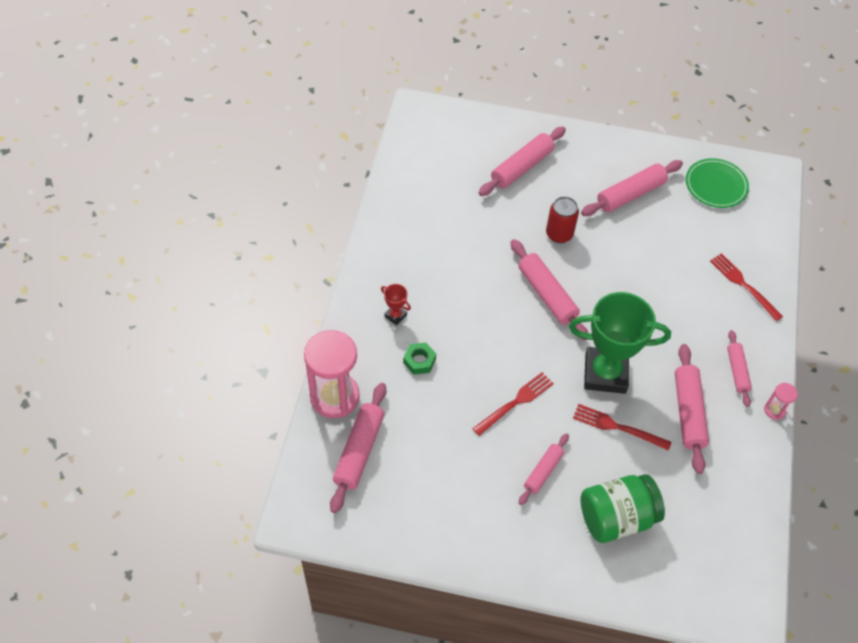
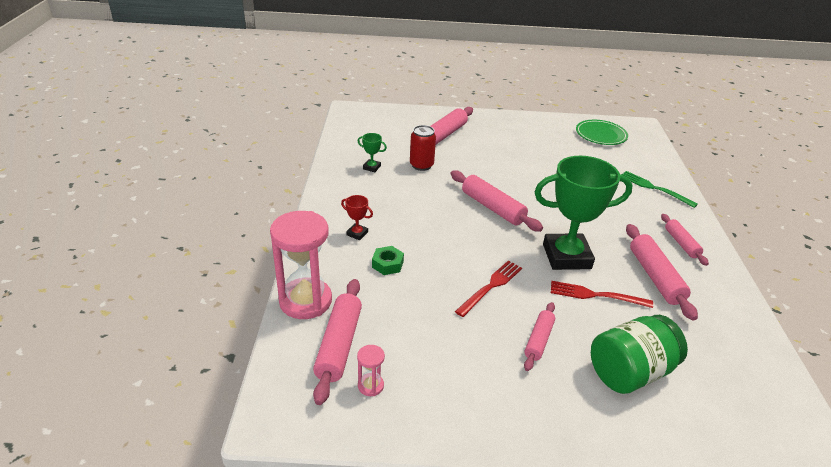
camera: 10 degrees left, 20 degrees down
(426, 216) = (371, 167): none -> green trophy
(559, 234) = (489, 170): red can -> red can (421, 165)
(630, 194) = (537, 144): pink rolling pin -> none
(743, 285) = (654, 188): red fork -> green fork
(774, 410) = (729, 267): pink hourglass -> pink hourglass (370, 386)

